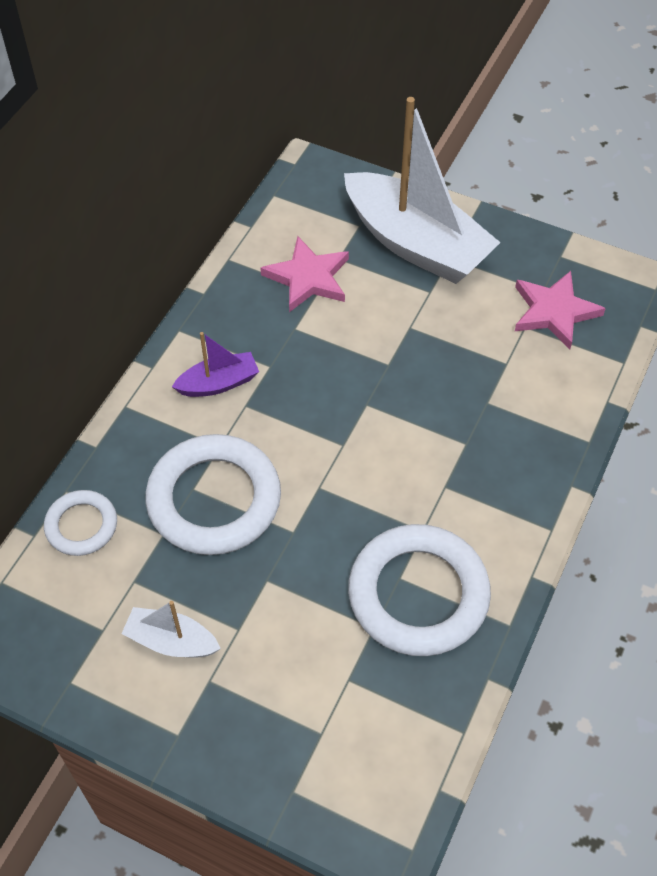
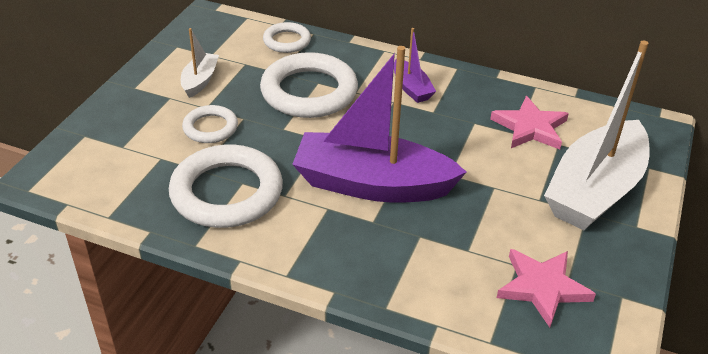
camera: 85 degrees right, 15 degrees down
(286, 620) = (210, 128): none -> white ring
(405, 439) = (372, 184): none -> purple boat

